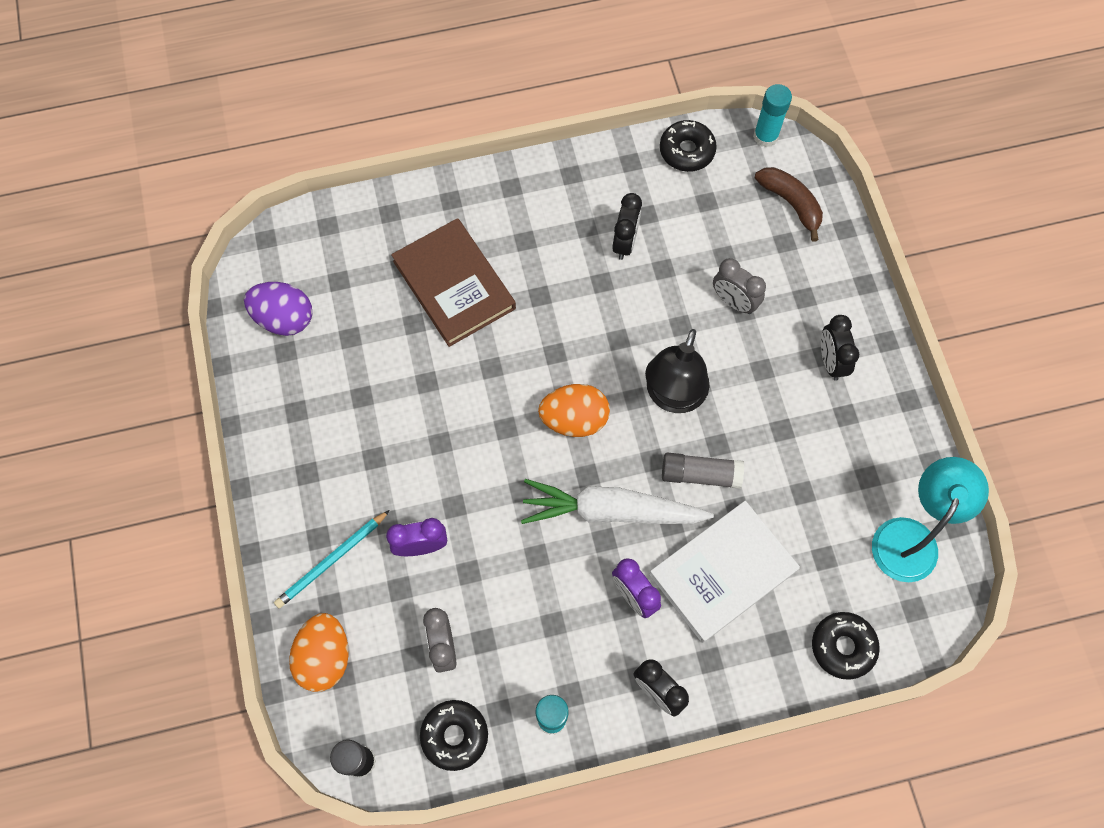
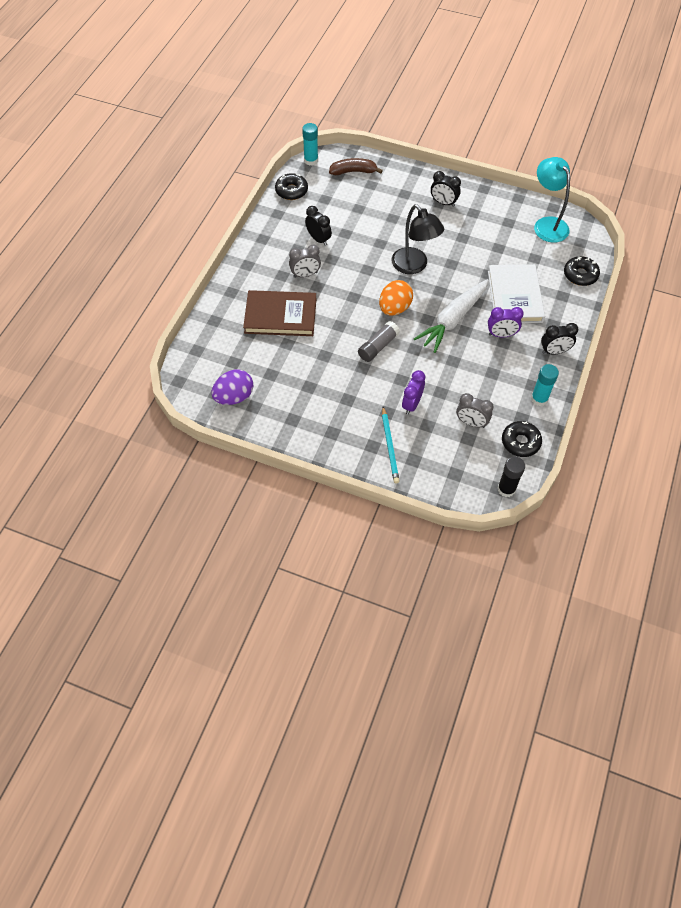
camera: 55 degrees left, 10 degrees down
(325, 657) = (440, 476): orange egg -> none
(700, 474) = (461, 278): grey glue stick -> grey glue stick (378, 346)
(733, 302) = (385, 218): grey clock -> grey clock (305, 275)

